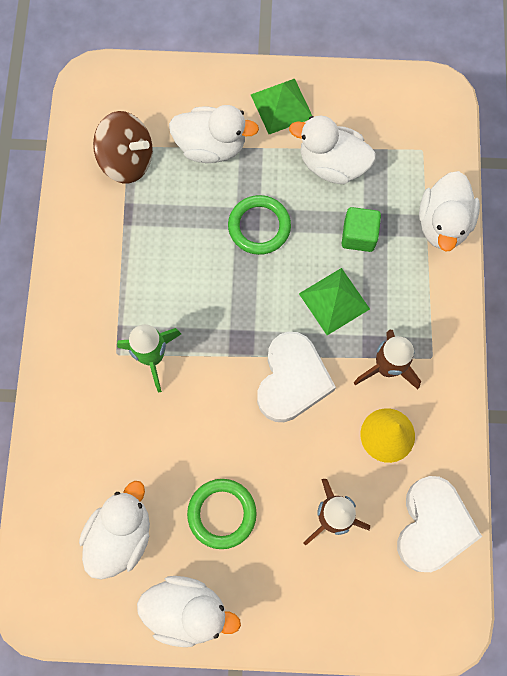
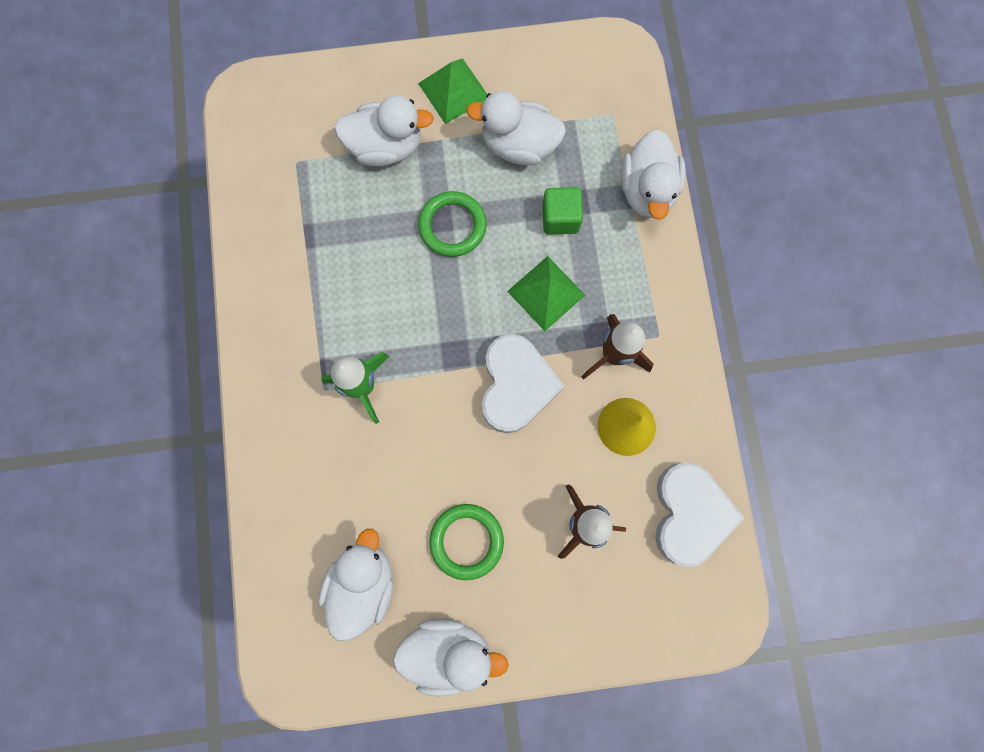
camera: 10 degrees left, 5 degrees up
(127, 160) = (298, 177): brown spinning top -> none

